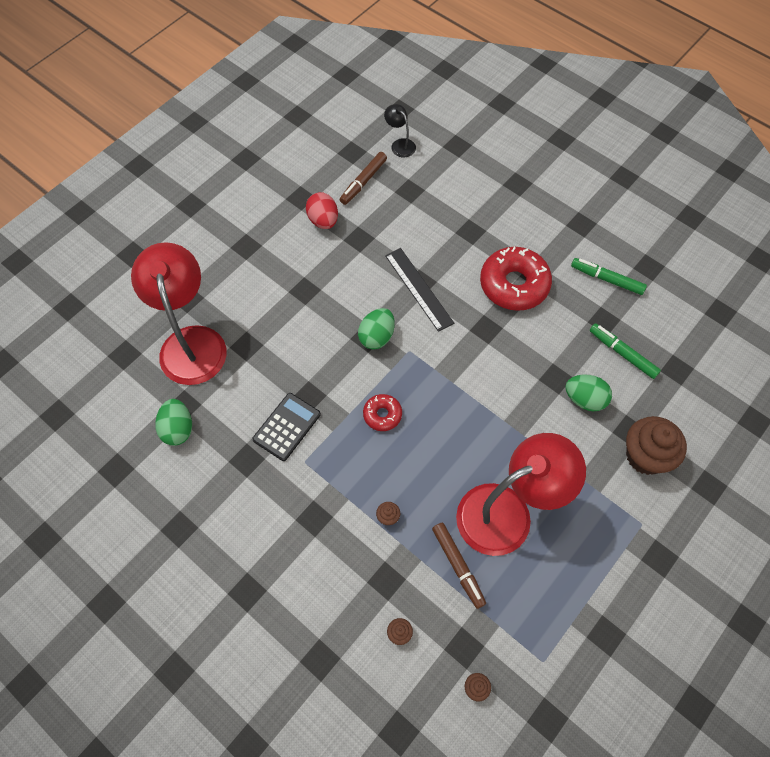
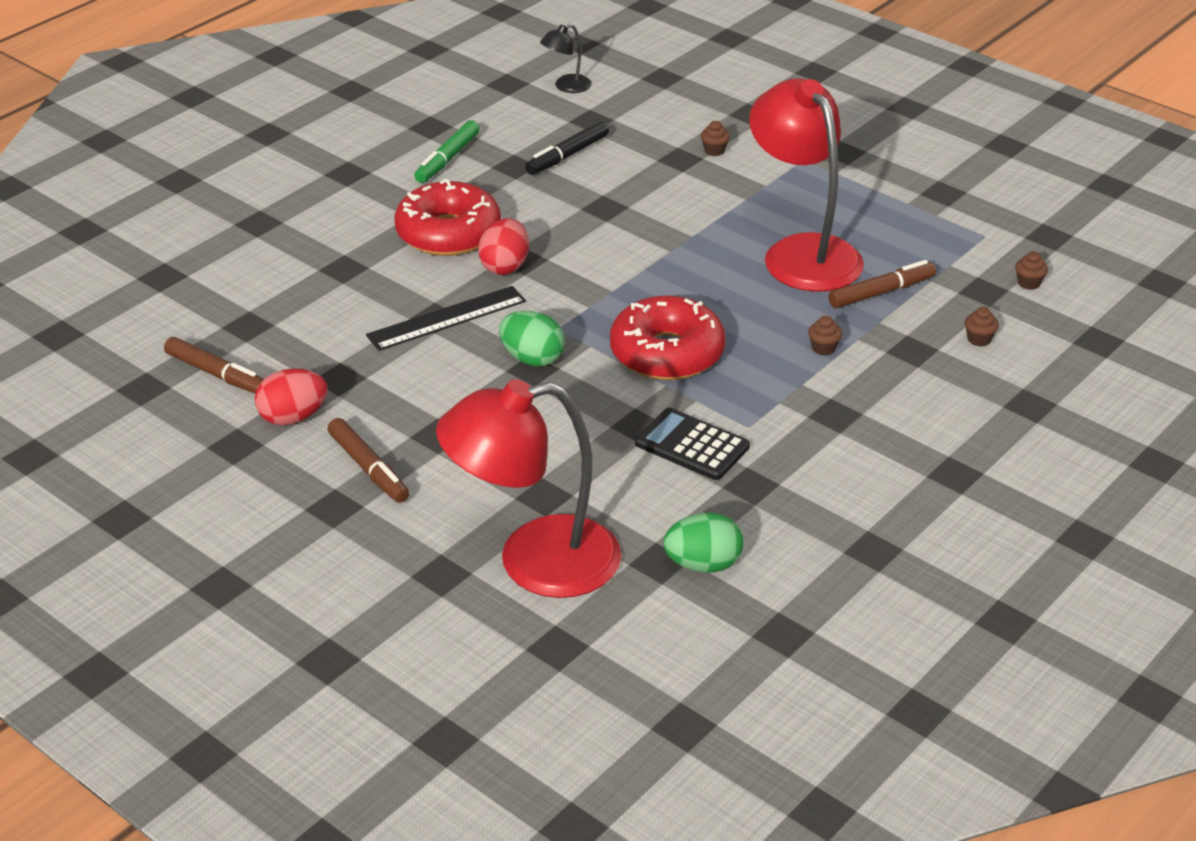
camera: 90 degrees left, 25 degrees down
(277, 259) = (368, 468): none -> brown marker
(382, 415) = (667, 353): red donut -> red donut, size x1.96
(400, 144) = (142, 335): black lamp -> black lamp (566, 87)
(477, 318) = (505, 266): none -> red egg
(584, 399) = (636, 187): green egg -> none
(622, 353) = (567, 155): green marker -> black marker
(645, 456) = (714, 151): brown cupcake -> brown cupcake, size x0.40

